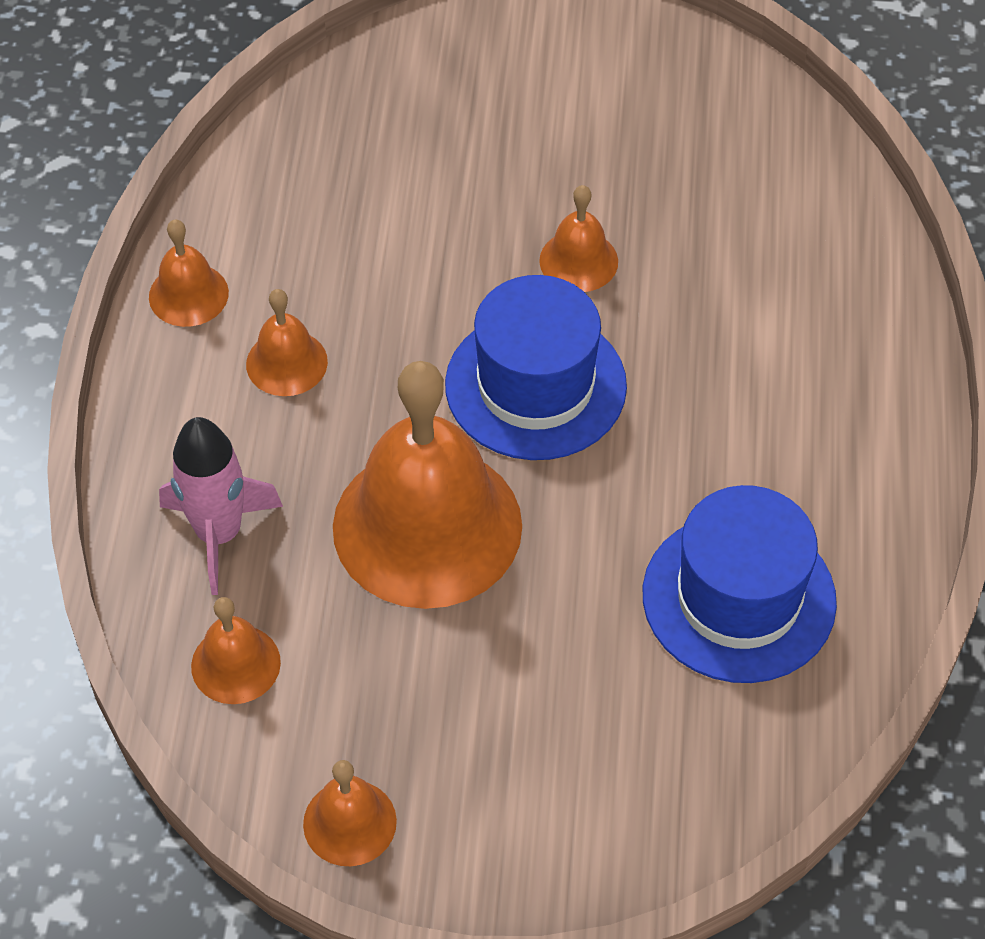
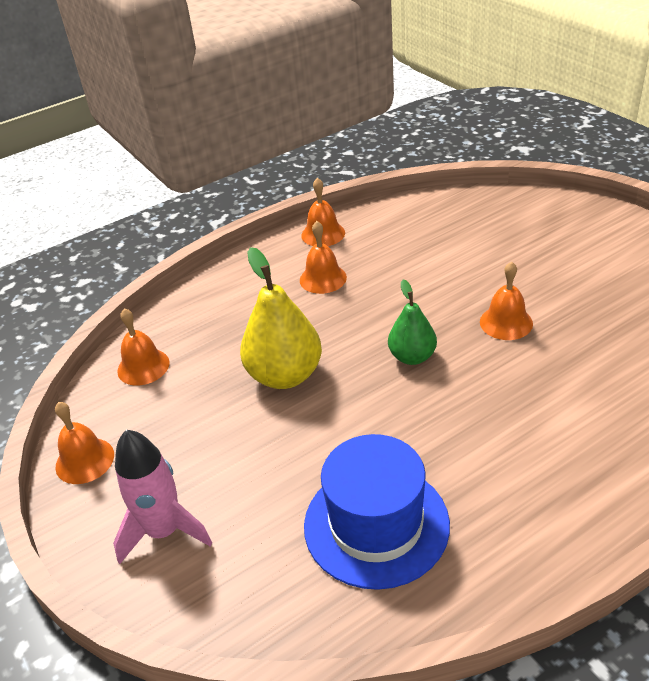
camera: 55 degrees right, 15 degrees down
(219, 534) = (209, 318): pink rocket -> pink rocket (164, 531)
(427, 526) = (285, 375): orange bell -> yellow pear
(535, 385) = (412, 357): blue hat -> green pear

